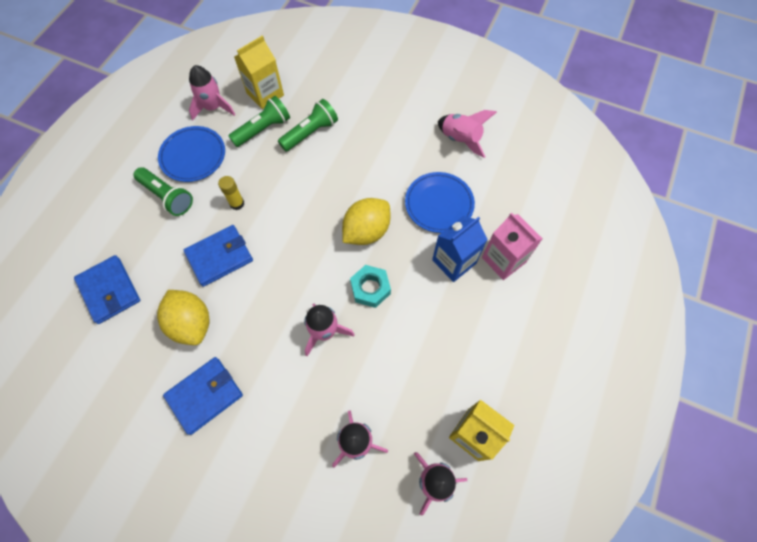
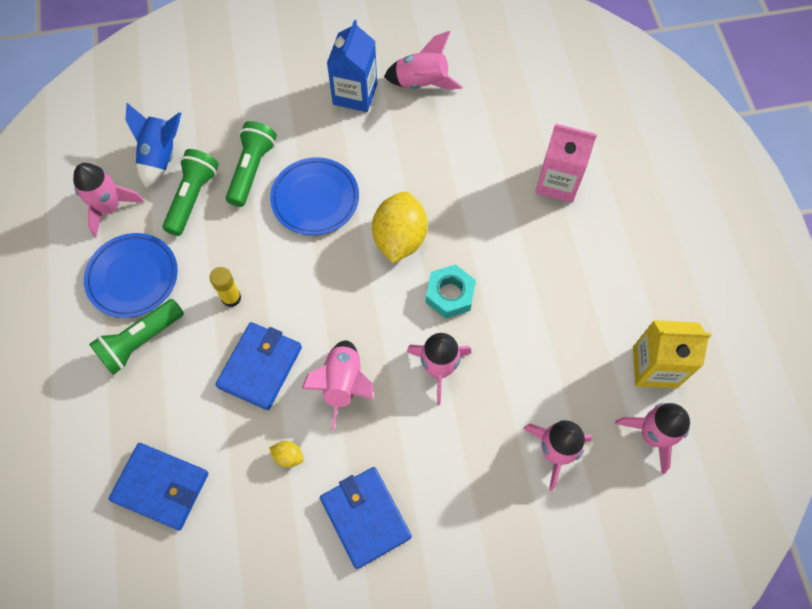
camera: 35 degrees left, 0 degrees up
(167, 196) = (140, 341): green flashlight -> green flashlight turned 135 degrees clockwise
(191, 323) = (288, 456): yellow lemon -> yellow lemon, size x0.42
(205, 395) = (365, 517): blue wallet -> blue wallet turned 45 degrees counterclockwise
(259, 301) = (343, 384): none -> pink rocket
(265, 94) = (161, 156): yellow carton -> blue rocket
(439, 204) = (452, 164): blue plate -> blue plate (315, 199)
(454, 261) = (512, 214): blue carton -> blue carton (355, 94)

